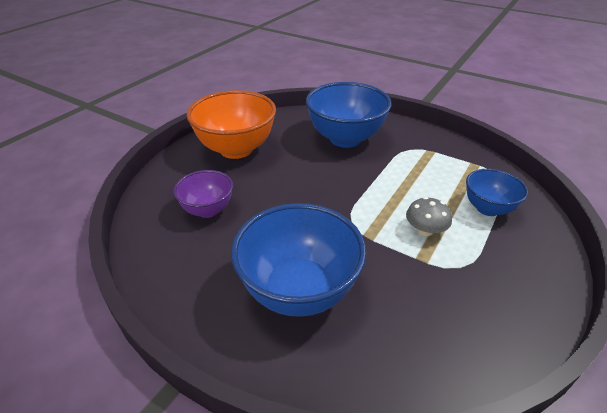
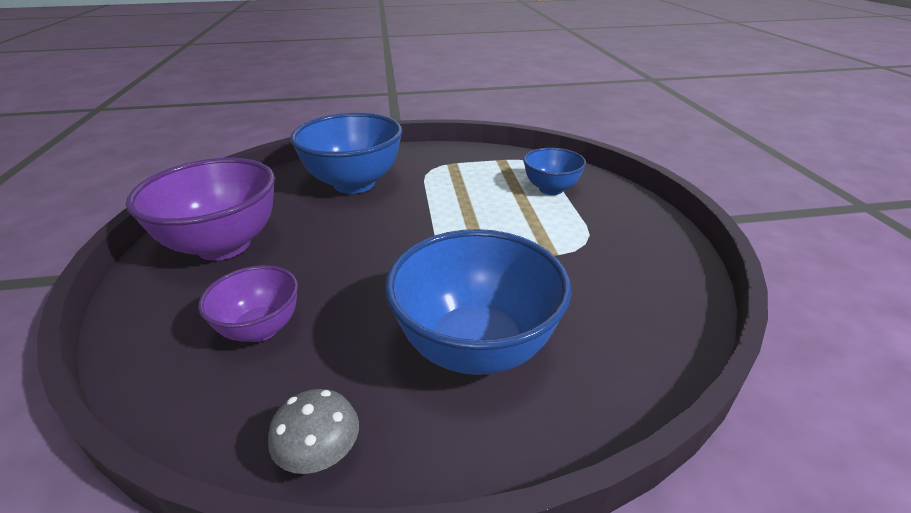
camera: 40 degrees left, 5 degrees down
(236, 149) = (224, 245): orange bowl -> purple bowl
(425, 230) = (524, 229): grey mushroom -> grey mushroom (320, 452)

